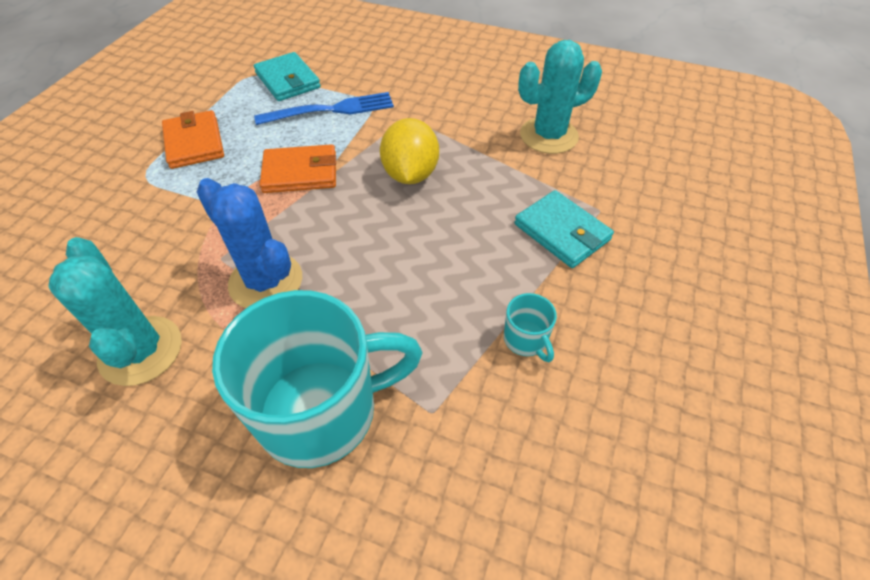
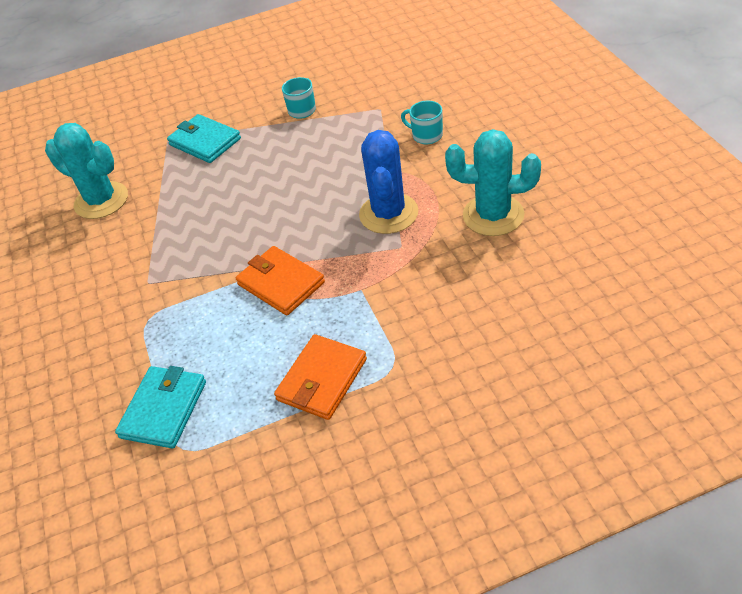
camera: 125 degrees left, 5 degrees down
(141, 350) = (493, 215): turquoise cactus -> turquoise cactus turned 75 degrees clockwise
(321, 411) = (426, 135): turquoise mug -> turquoise mug, size x0.41
(331, 110) = (183, 335): blue fork -> none
(410, 174) = (219, 231): yellow lemon -> none
(562, 232) = (205, 142): turquoise wallet -> turquoise wallet turned 60 degrees counterclockwise

